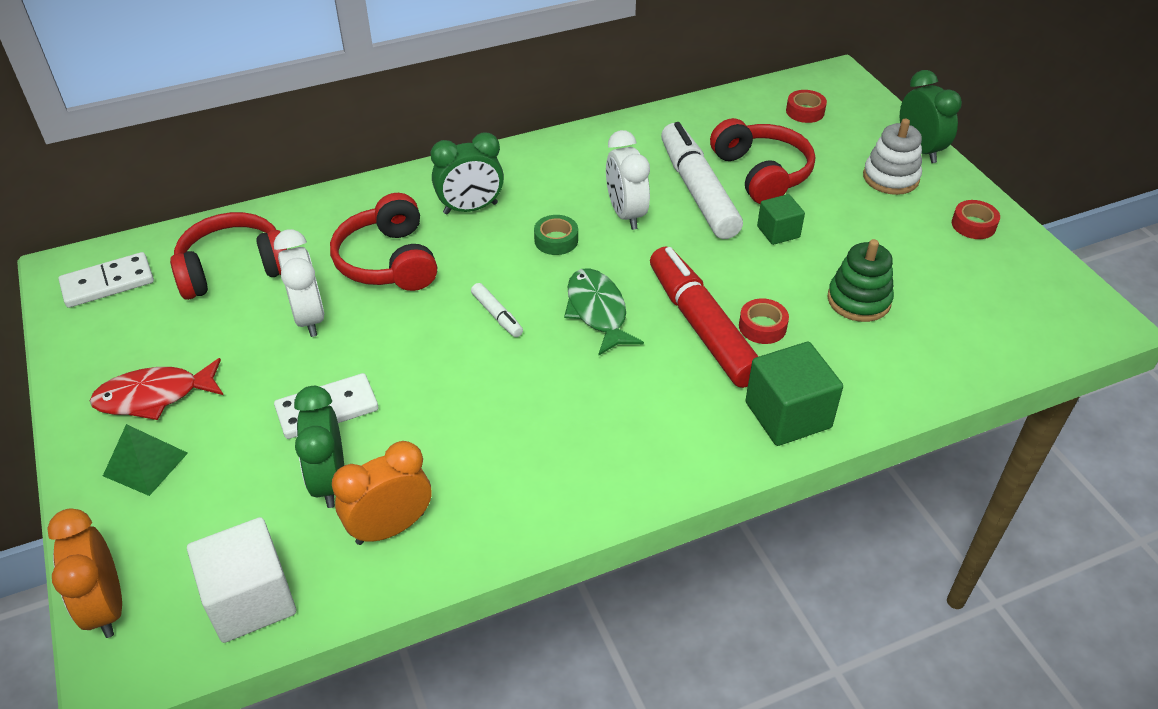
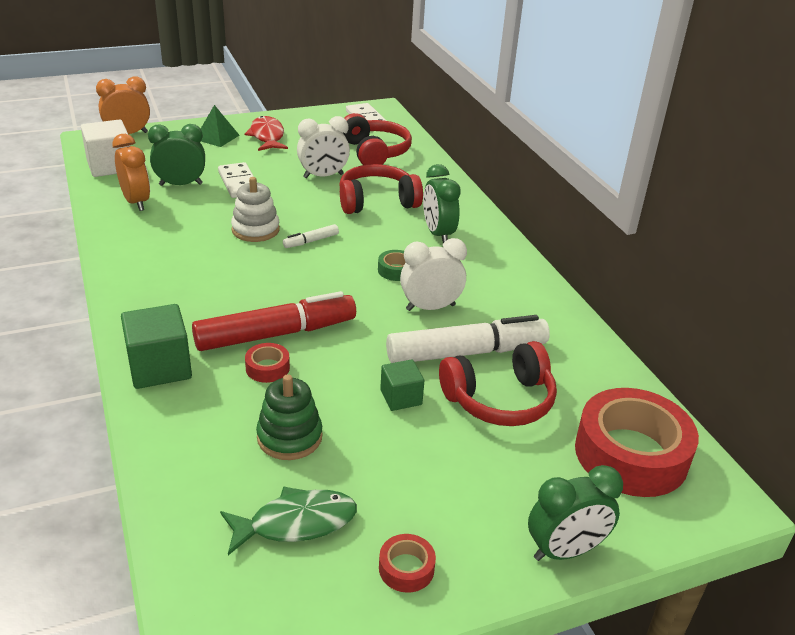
camera: 90 degrees right, 10 degrees down
(597, 311) = (306, 284): green fish -> green fish (296, 523)
(805, 111) = (631, 454): red tape -> red tape, size x2.35
(890, 178) = (501, 507): white stacking toy -> white stacking toy (255, 230)

